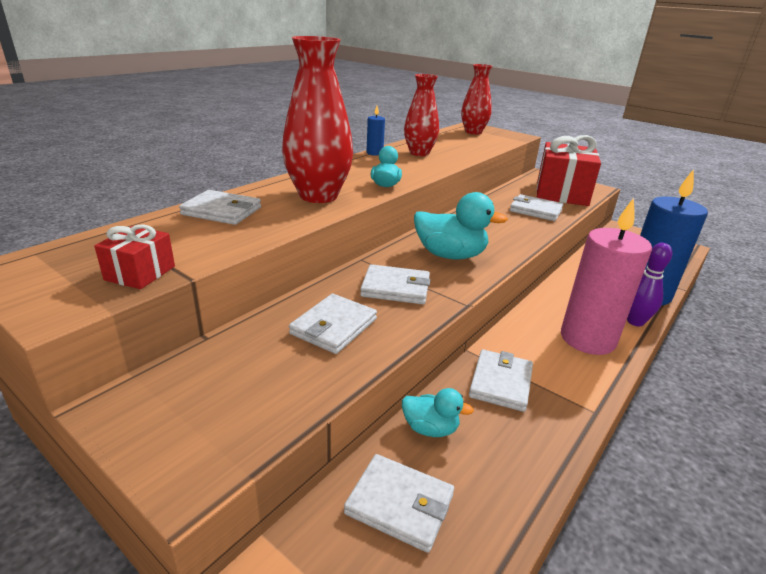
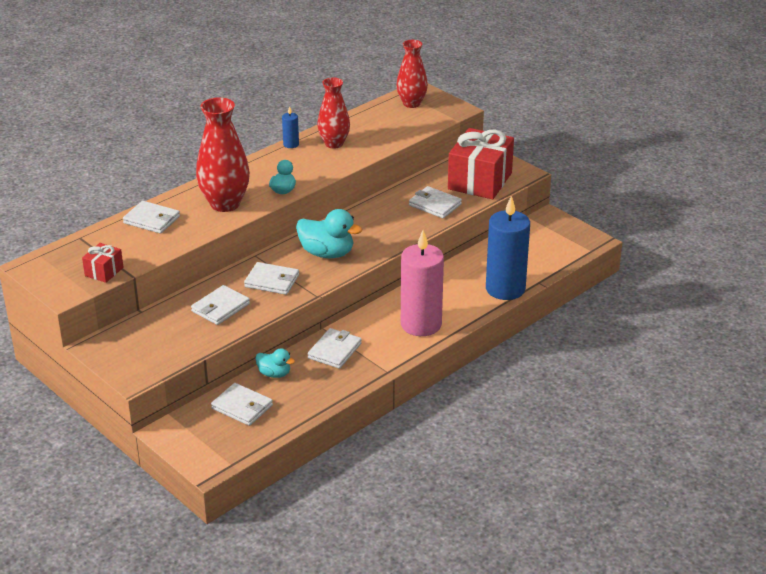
camera: 10 degrees right, 5 degrees up
(635, 321) = (472, 313): purple bowling pin -> none

